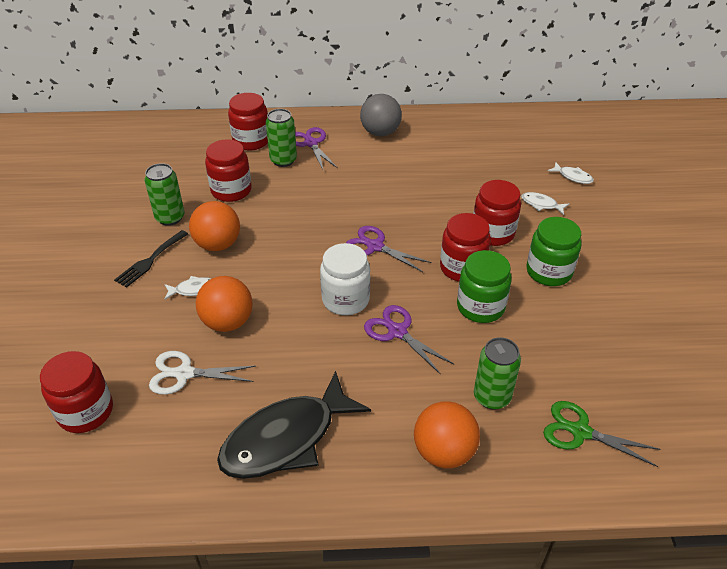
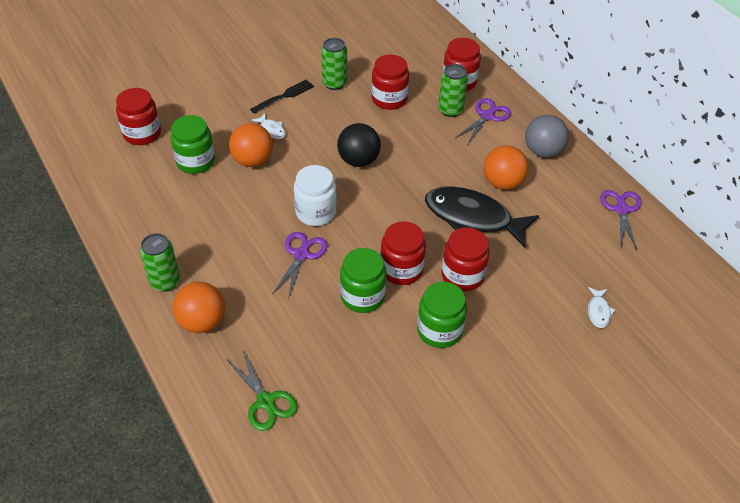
camera: 60 degrees right, 5 degrees up
(150, 260) = (285, 96): black fork -> black fork turned 135 degrees clockwise
(184, 374) = (195, 162): white scissors -> green jar
(218, 244) = (325, 120): orange ball -> orange ball (502, 183)
(286, 439) = (170, 234): black fish -> black fish (472, 218)
(298, 242) = (358, 160): none -> black ball
(375, 246) = (387, 206): purple scissors -> purple scissors (621, 210)
(492, 397) = (269, 334): green can -> green can (165, 282)
(541, 204) = (532, 298): white fish -> none
(580, 432) = (265, 401): green scissors -> green scissors turned 150 degrees clockwise

